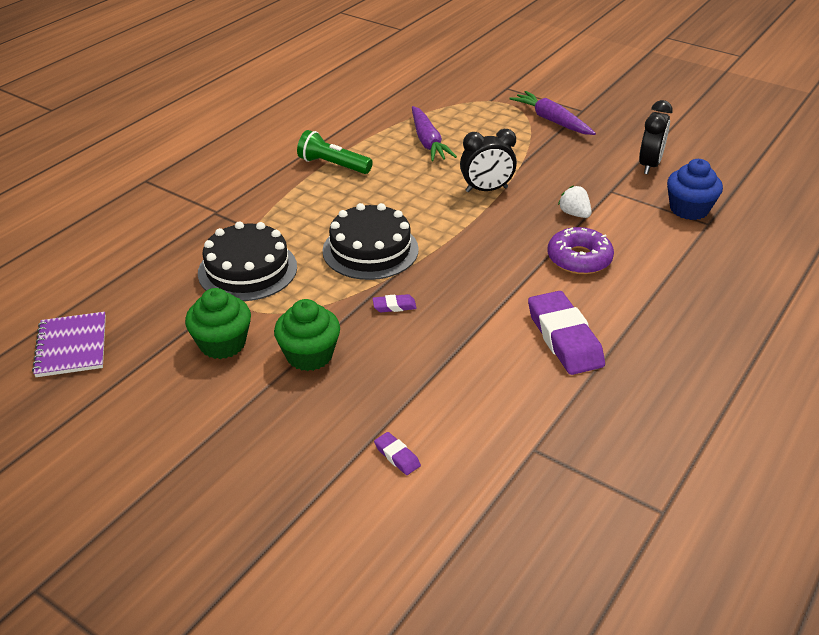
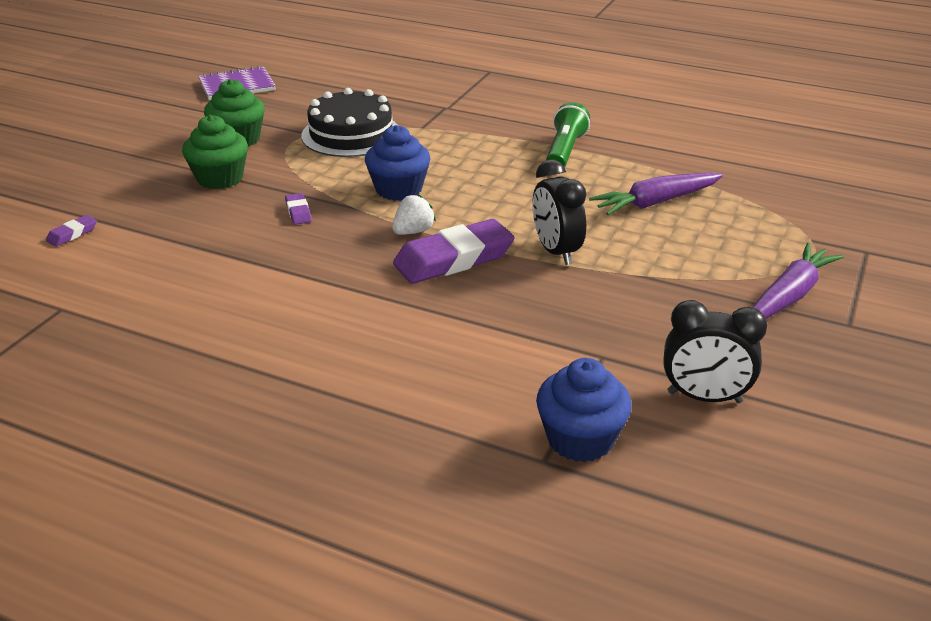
camera: 80 degrees right, 5 degrees down
(370, 250) = (398, 189): black cake -> blue cupcake
(564, 338) = (242, 322): purple eraser -> purple eraser (454, 259)
(574, 214) = (522, 324): white strawberry -> white strawberry (413, 231)
(579, 259) = (412, 330): purple donut -> none

